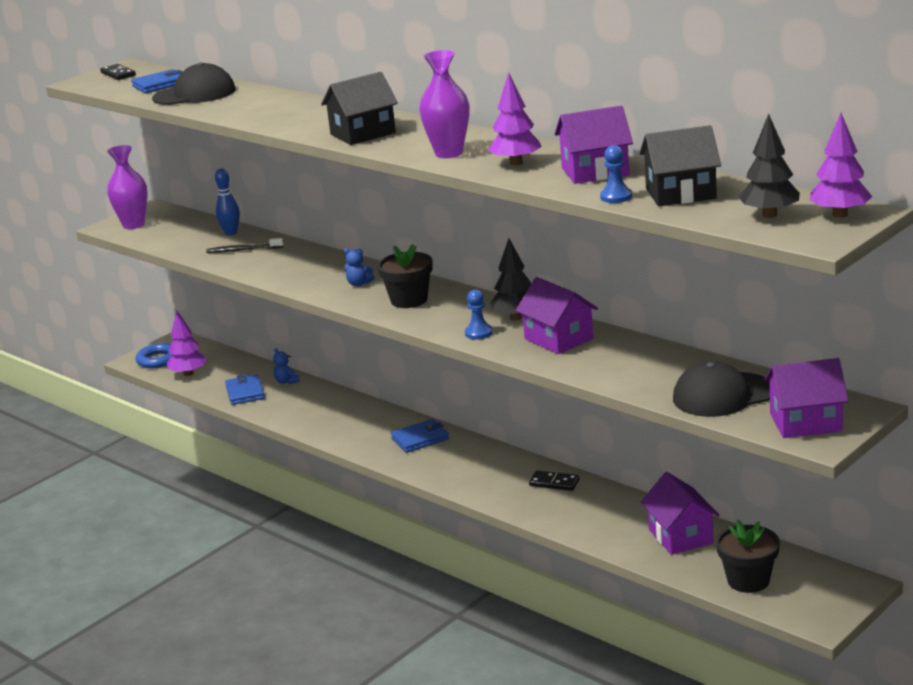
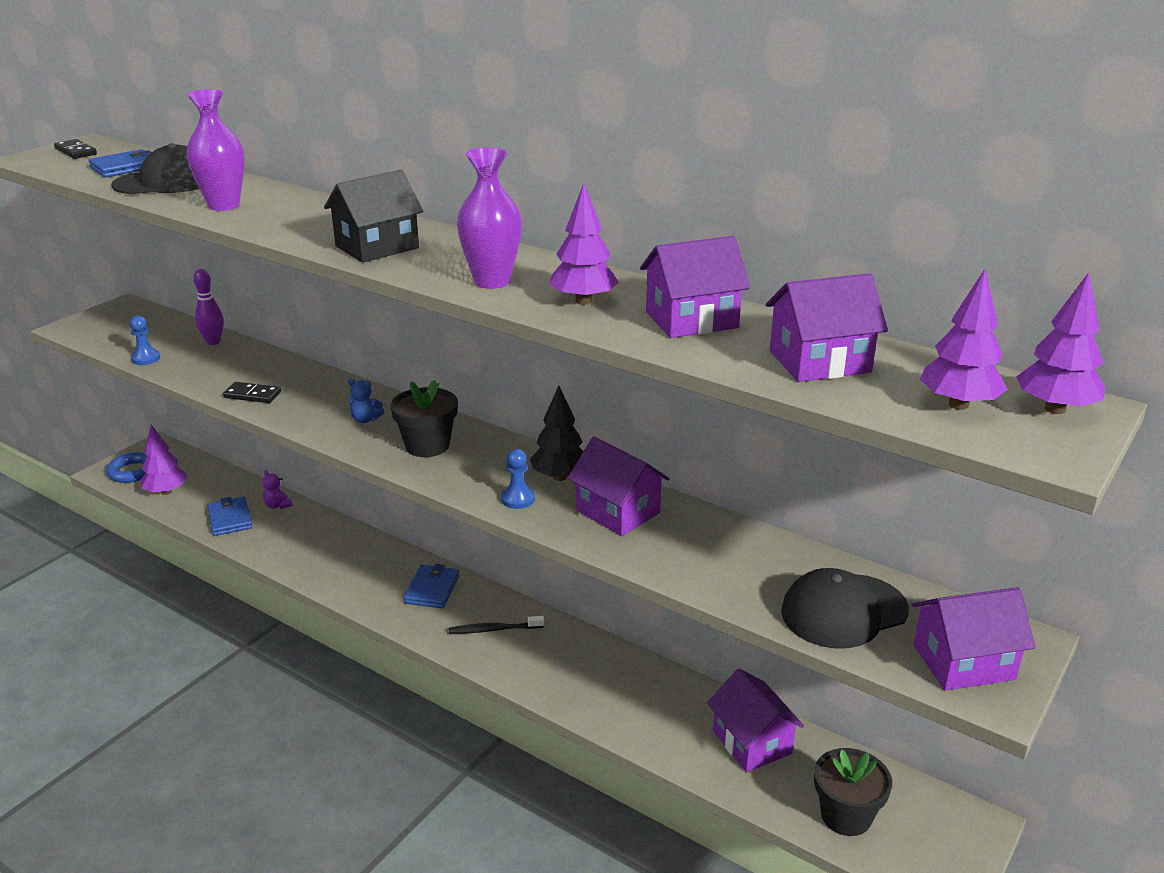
camera: 10 degrees left, 5 degrees up
(133, 225) = (99, 326): purple vase -> purple vase (224, 205)
(231, 233) = (213, 342): blue bowling pin -> purple bowling pin
(243, 250) = (227, 366): black toothbrush -> black toothbrush (494, 629)
(286, 381) = (278, 505): blue teddy bear -> purple teddy bear
(420, 439) = (432, 589): blue wallet -> blue wallet turned 45 degrees counterclockwise
(554, 483) = (592, 657): black domino -> black domino (252, 395)
(616, 197) = (734, 363): blue pawn -> blue pawn (146, 358)
(680, 193) = (819, 362): black house -> purple house
(769, 215) = (958, 405): black tree -> purple tree

